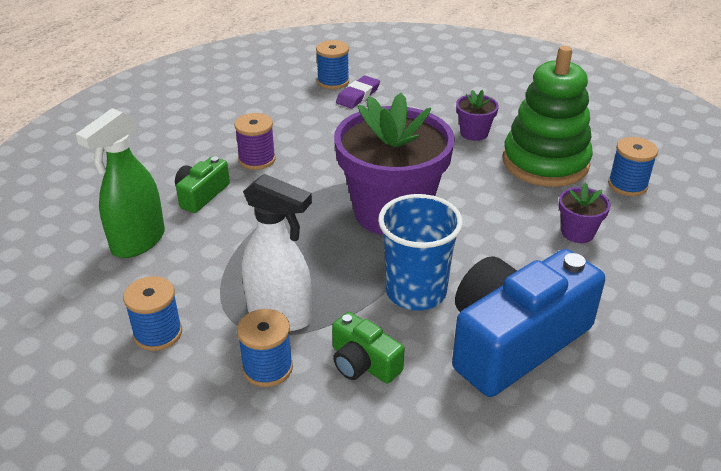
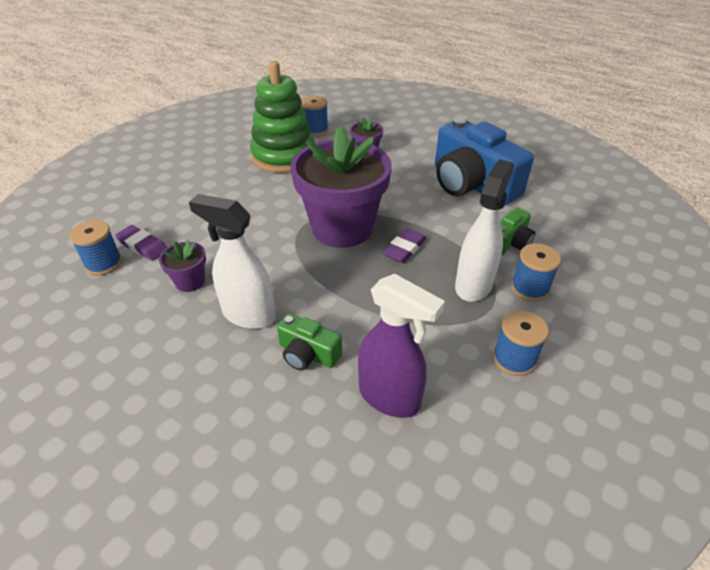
camera: 90 degrees left, 5 degrees up
(138, 242) = (390, 397): green spray bottle -> purple spray bottle
(257, 159) = (248, 314): purple spool -> white spray bottle
(351, 261) = (404, 249): none -> purple eraser
(416, 292) = (434, 219): blue cup -> none
(474, 133) = (235, 183): purple flower pot -> purple flower pot (190, 281)

